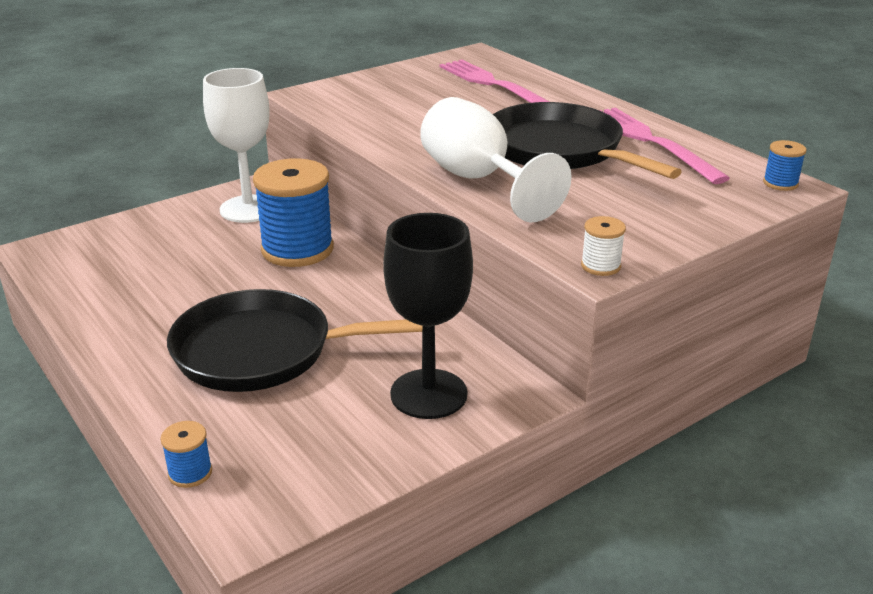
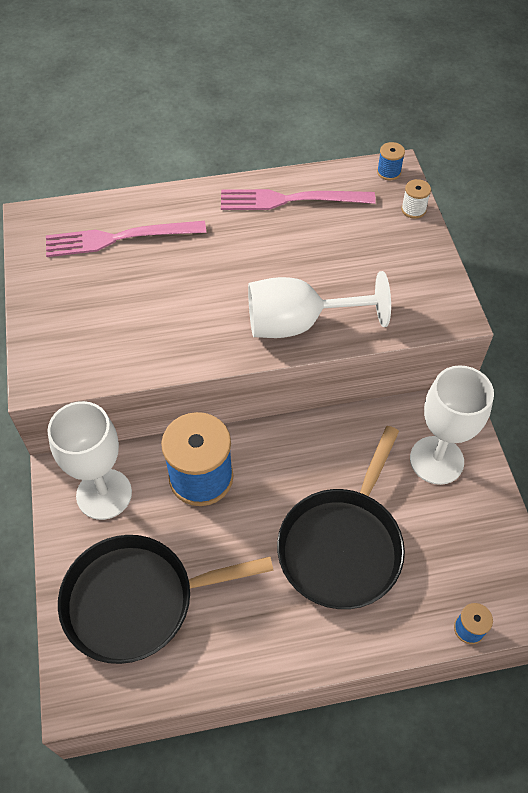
camera: 65 degrees left, 25 degrees up
(428, 394) = (436, 460): black goblet -> white goblet
(559, 150) = (274, 255): black pan -> black pan (136, 600)
(600, 266) = (455, 312): white spool -> white spool (413, 209)

